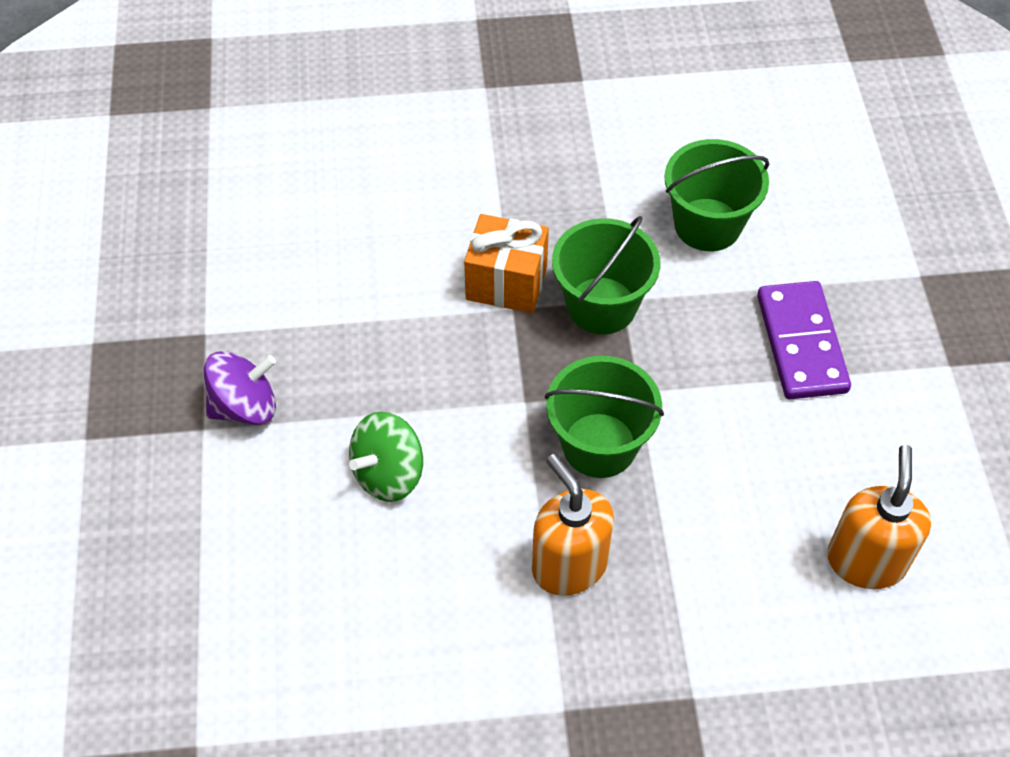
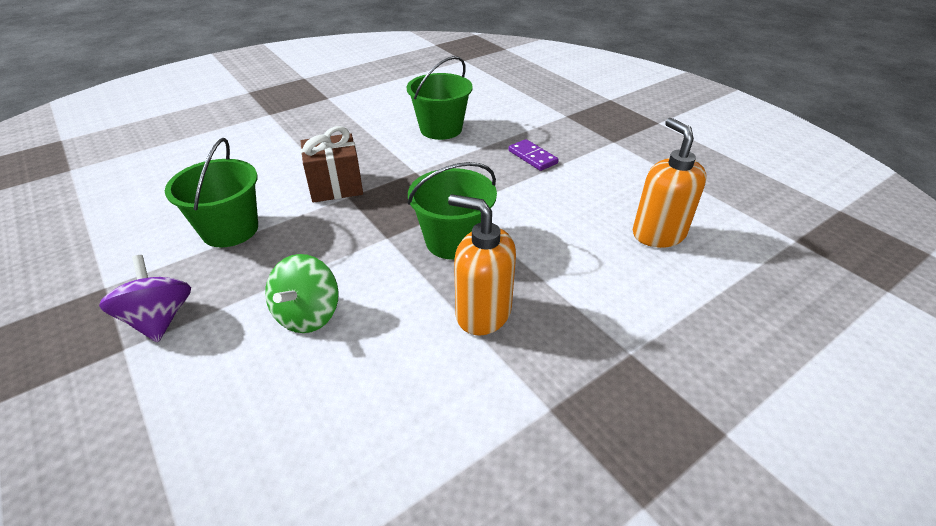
camera: 30 degrees left, 15 degrees down
(245, 406) = (159, 319): purple spinning top -> purple spinning top turned 60 degrees counterclockwise
(506, 283) = (336, 187): orange gift -> brown gift
(601, 305) = (404, 178): green bucket -> green bucket (230, 230)
(801, 343) = (532, 157): purple domino -> purple domino, size x0.59

